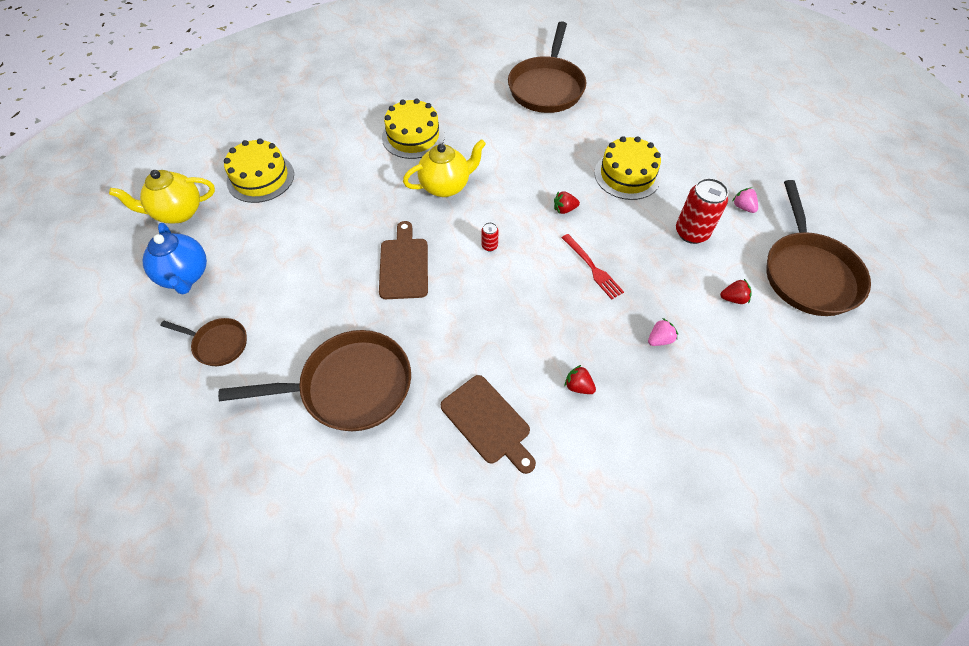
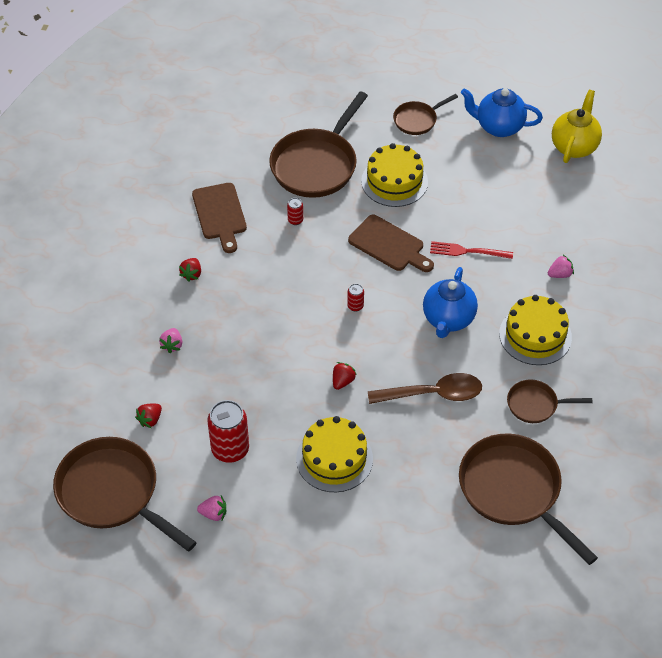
camera: 130 degrees right, 5 degrees down
(260, 178) = (572, 209): yellow cake -> yellow cake (394, 181)
(341, 152) = (560, 274): none -> pink strawberry
(437, 352) = (295, 220): none -> red can
(446, 186) = (448, 319): yellow teapot -> blue teapot
(472, 109) = (535, 404): none -> brown pan
(488, 422) = (220, 214): brown cutting board -> brown cutting board turned 105 degrees counterclockwise
(519, 158) = (433, 394): none -> brown spoon
(578, 386) = (191, 274): red strawberry -> red strawberry turned 120 degrees clockwise
(593, 268) = (268, 354): red fork -> red fork (467, 251)

